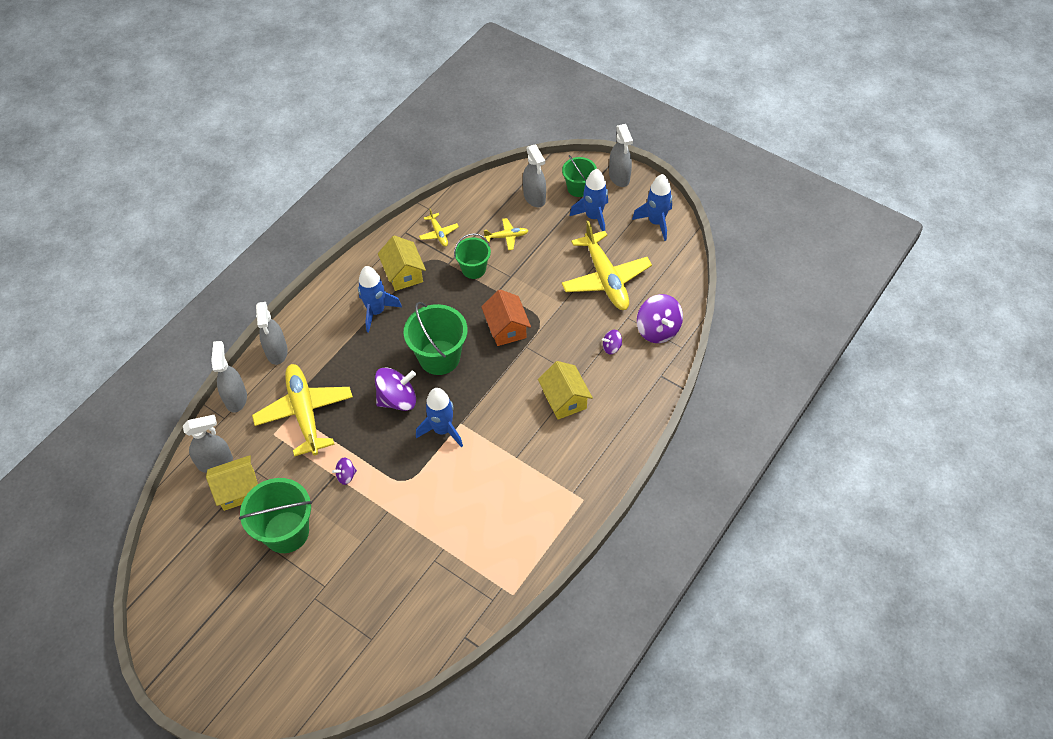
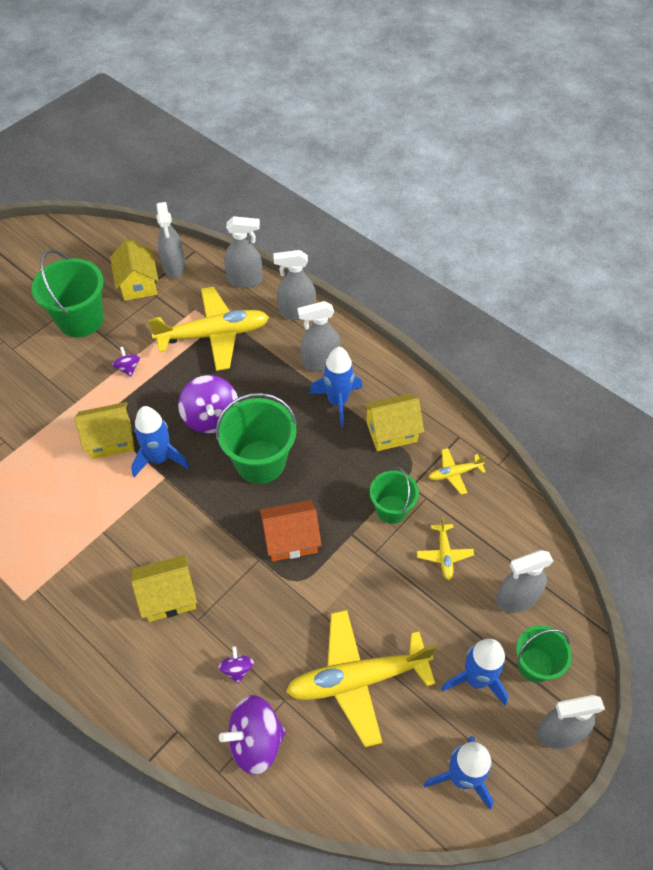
camera: 95 degrees right, 0 degrees up
(334, 328) = (320, 362): none -> grey spray bottle
(426, 472) = (111, 439): none -> yellow house

